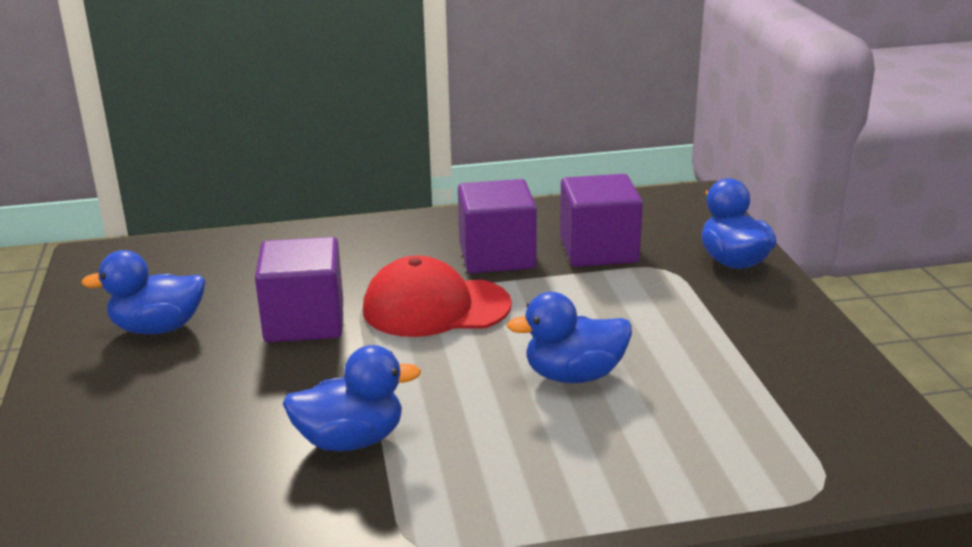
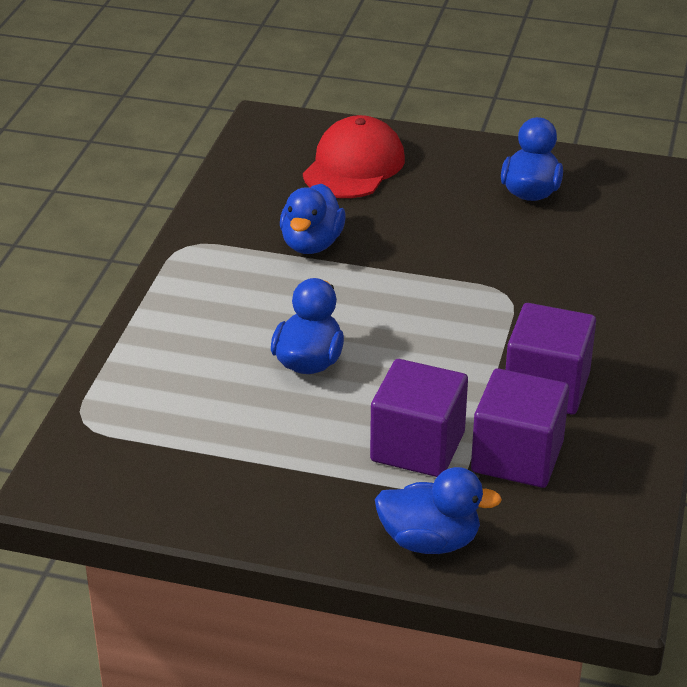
camera: 115 degrees right, 10 degrees up
(304, 322) = (492, 256): purple cube -> purple cube (417, 447)
(435, 307) = (470, 324): red cap -> red cap (354, 166)

